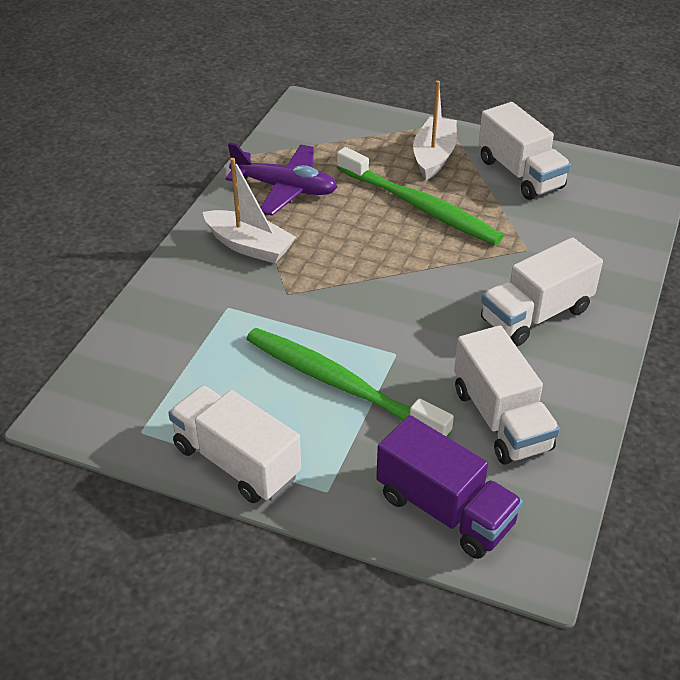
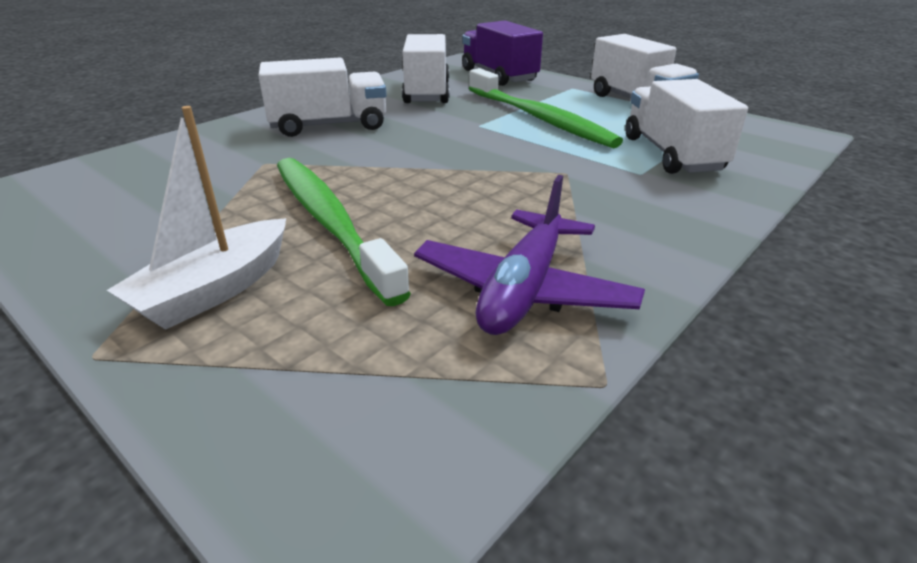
camera: 160 degrees left, 10 degrees down
(249, 246) = (605, 221): white boat -> none
(285, 188) = (523, 289): purple plane -> purple plane turned 105 degrees counterclockwise
(520, 174) = (133, 235): white truck -> white truck (672, 154)

